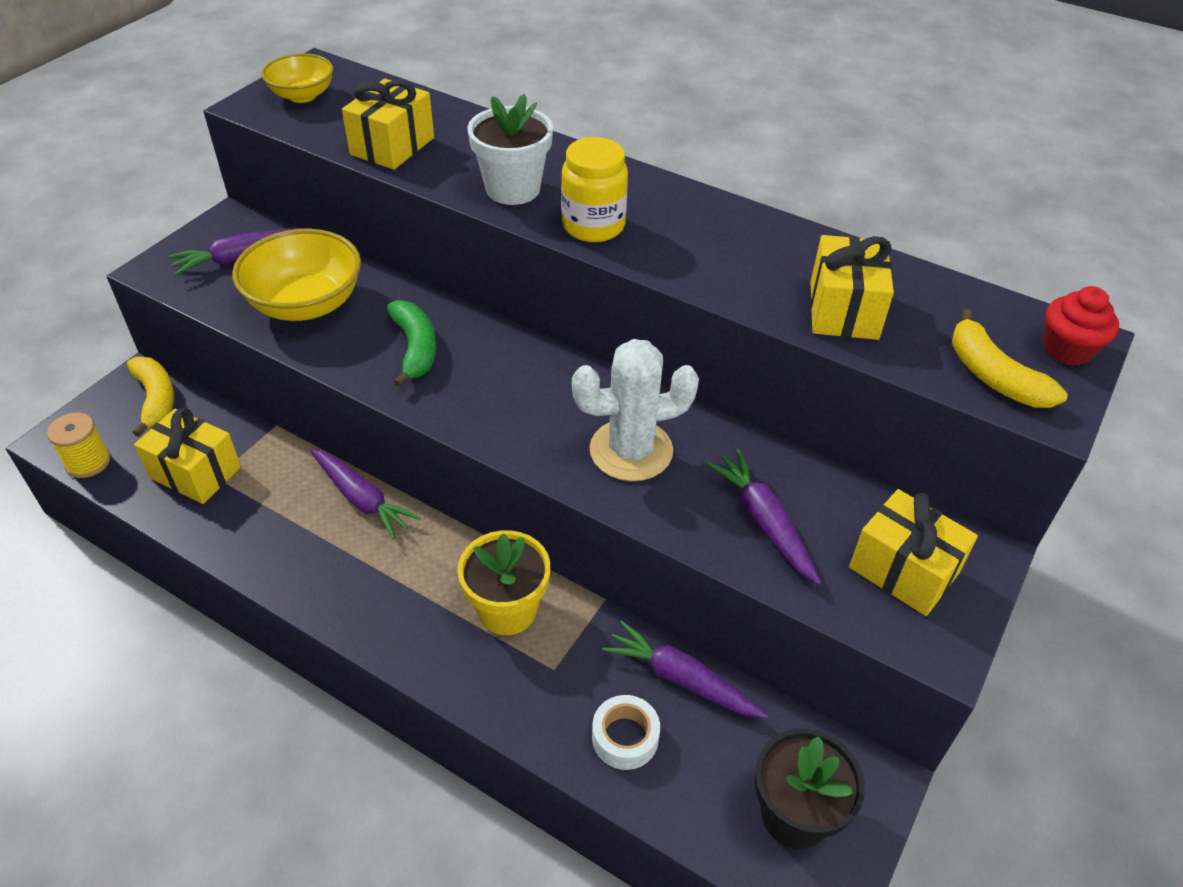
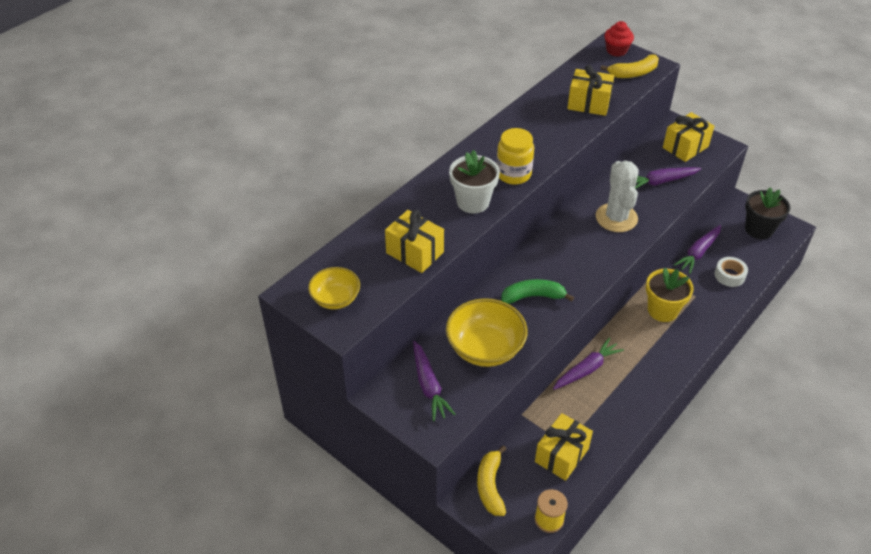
camera: 80 degrees left, 0 degrees up
(156, 399) = (490, 486): yellow banana -> yellow banana turned 75 degrees counterclockwise

